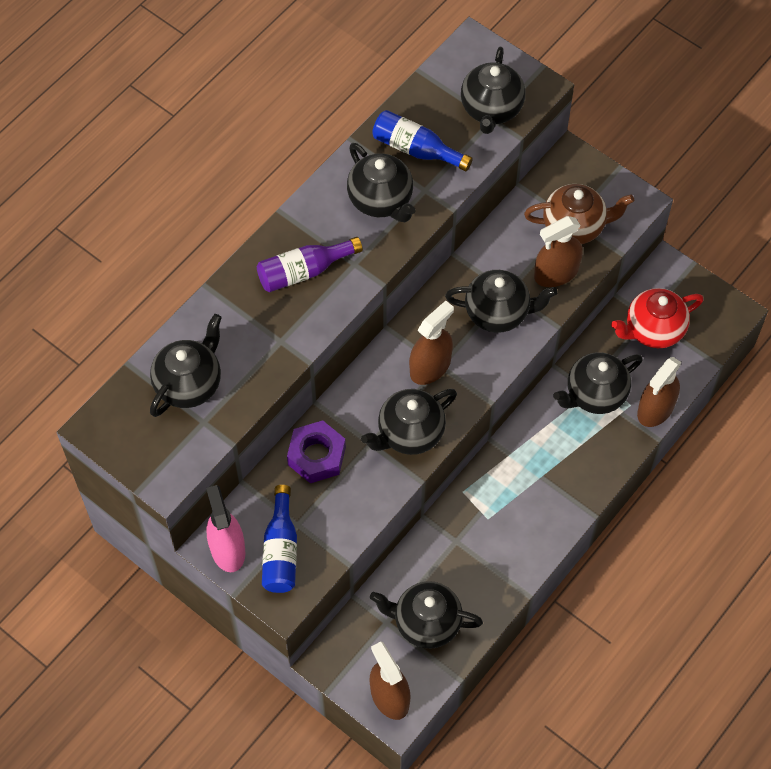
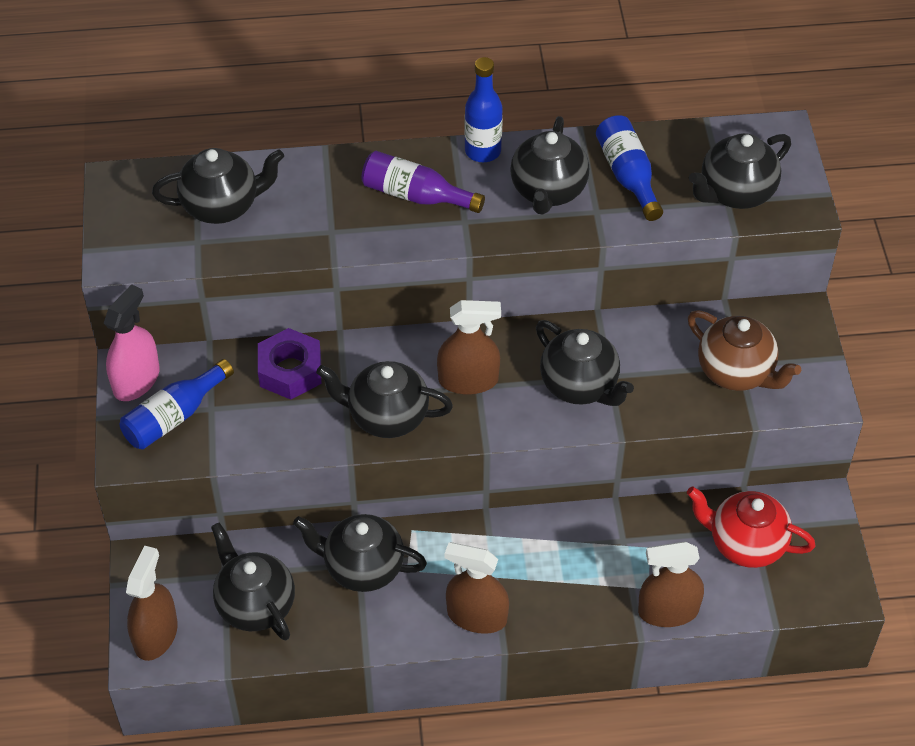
camera: 45 degrees right, 10 degrees down
(309, 205) = (483, 151): none -> blue bottle
(556, 273) = (673, 395): brown spray bottle -> brown spray bottle (477, 616)
(595, 394) = (624, 552): black teapot -> black teapot (362, 568)

